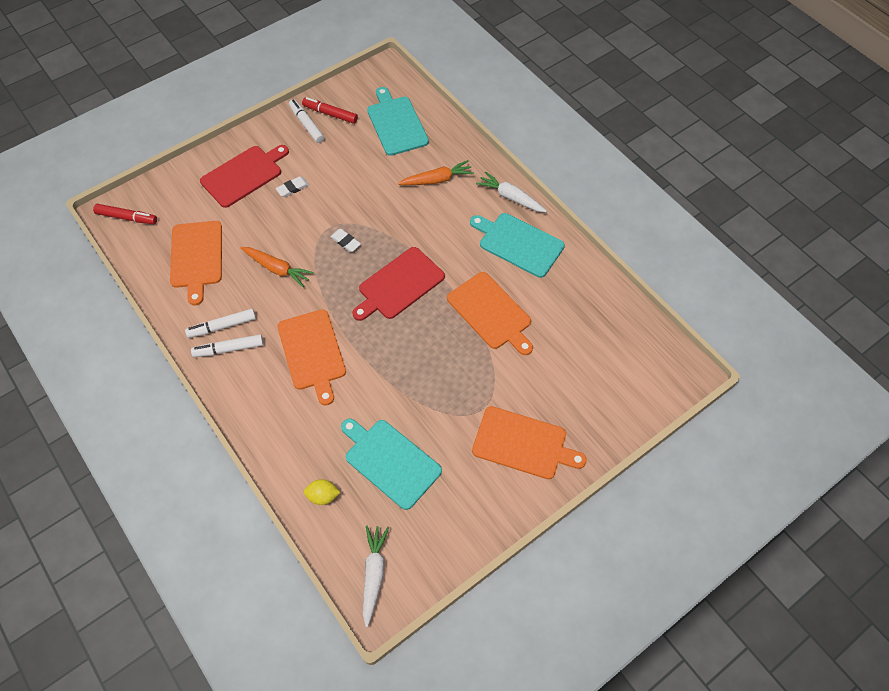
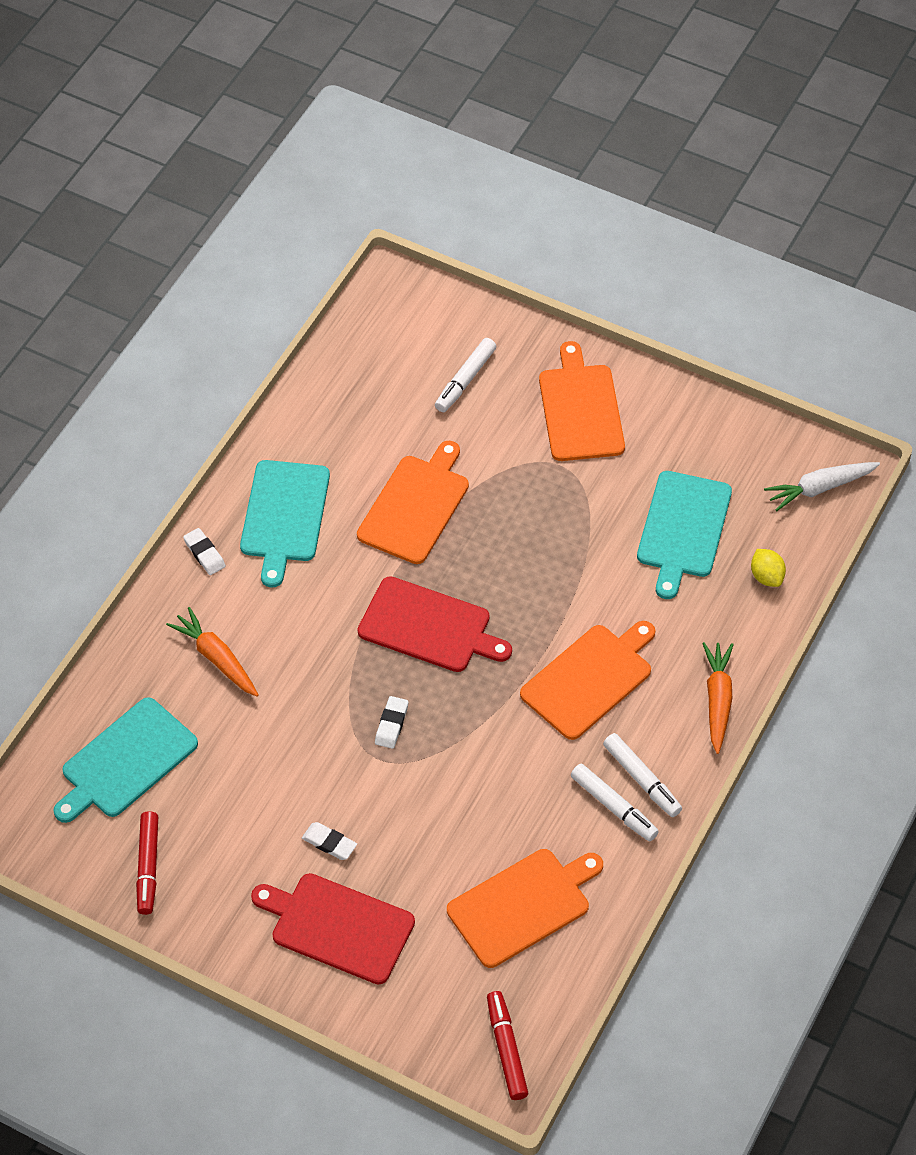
camera: 115 degrees left, 5 degrees down
(277, 269) = (484, 788): orange carrot -> orange carrot (717, 700)
(306, 124) = (188, 890): white marker -> white marker (465, 380)
(511, 197) = (204, 554): white carrot -> white eraser

